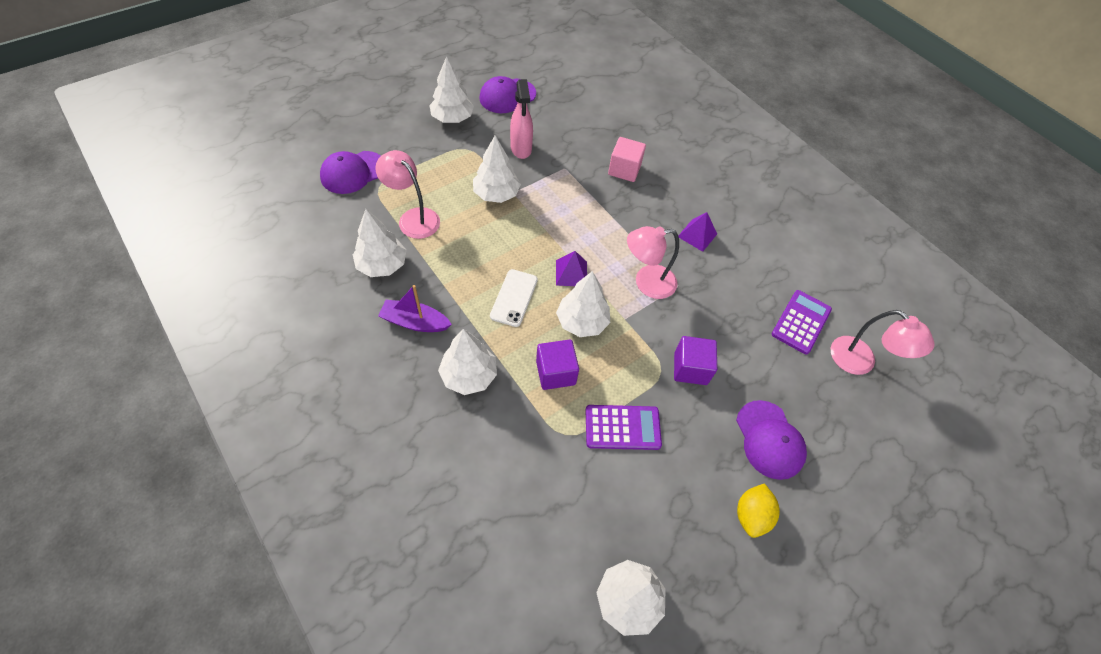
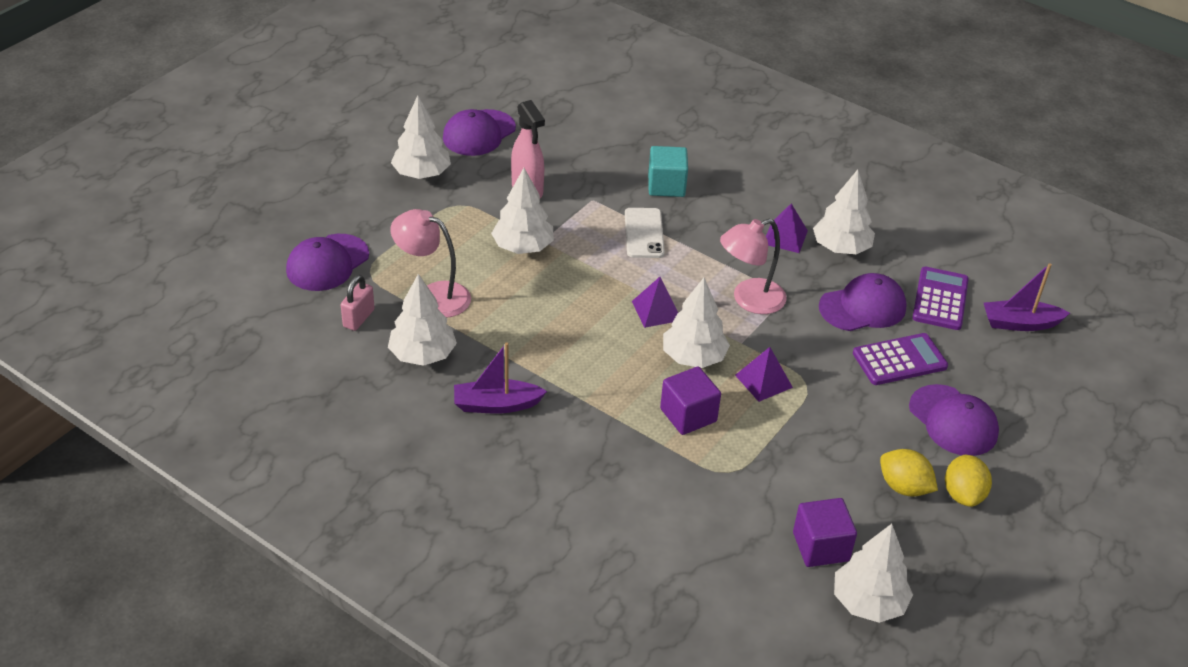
camera: 15 degrees left, 15 degrees down
(352, 222) = (358, 318): none -> pink padlock
(469, 375) = (589, 442): white tree -> white tree (841, 248)
(514, 298) = (601, 352): white phone -> white phone (644, 233)
(622, 427) = (789, 449): purple calculator -> purple calculator (899, 360)
(624, 170) = (666, 186): pink cube -> turquoise cube
(628, 358) = (763, 381): none -> purple pyramid
(690, 368) = (838, 374): purple cube -> purple cube (820, 547)
(703, 492) = (904, 487): none -> yellow lemon
(734, 312) = (862, 307): none -> purple cap
(860, 362) = (1020, 323): pink lamp -> purple boat

